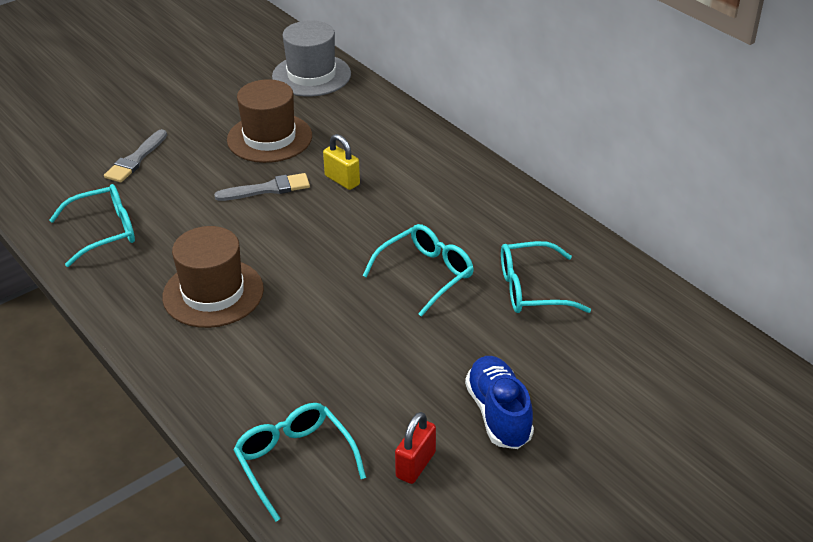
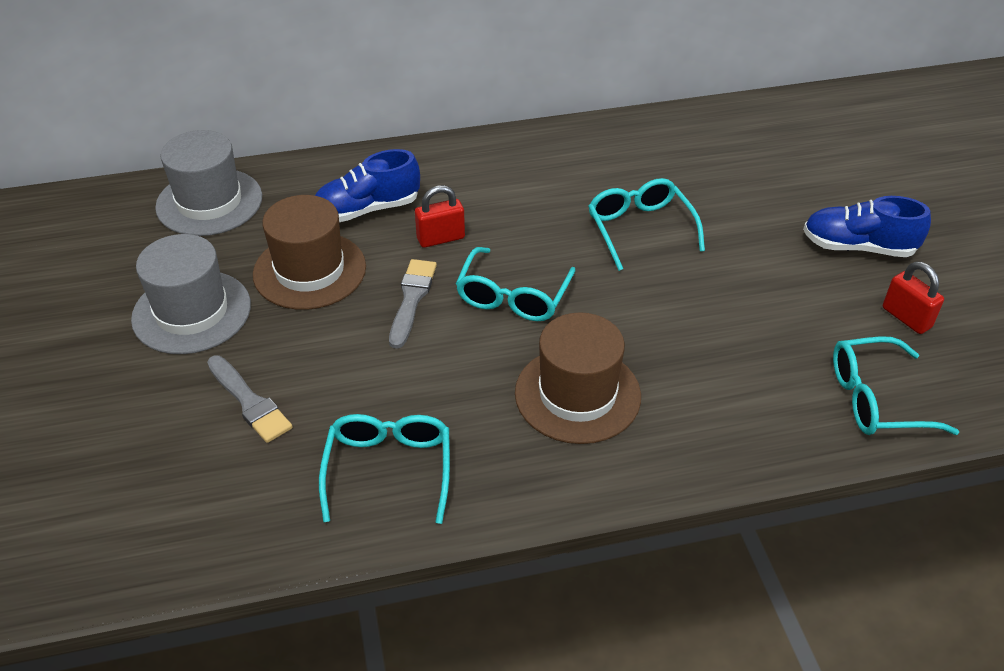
camera: 65 degrees left, 5 degrees up
(202, 109) = (191, 312): none -> grey hat
(342, 180) = (441, 238): yellow padlock -> red padlock
(351, 138) = (367, 209): none -> blue shoe
(532, 289) = (700, 173): turquoise glasses -> turquoise glasses (513, 296)

